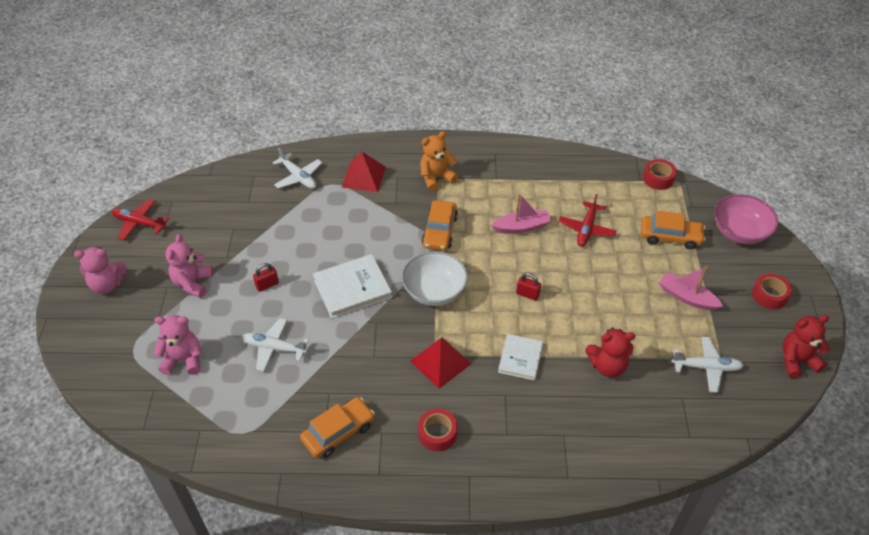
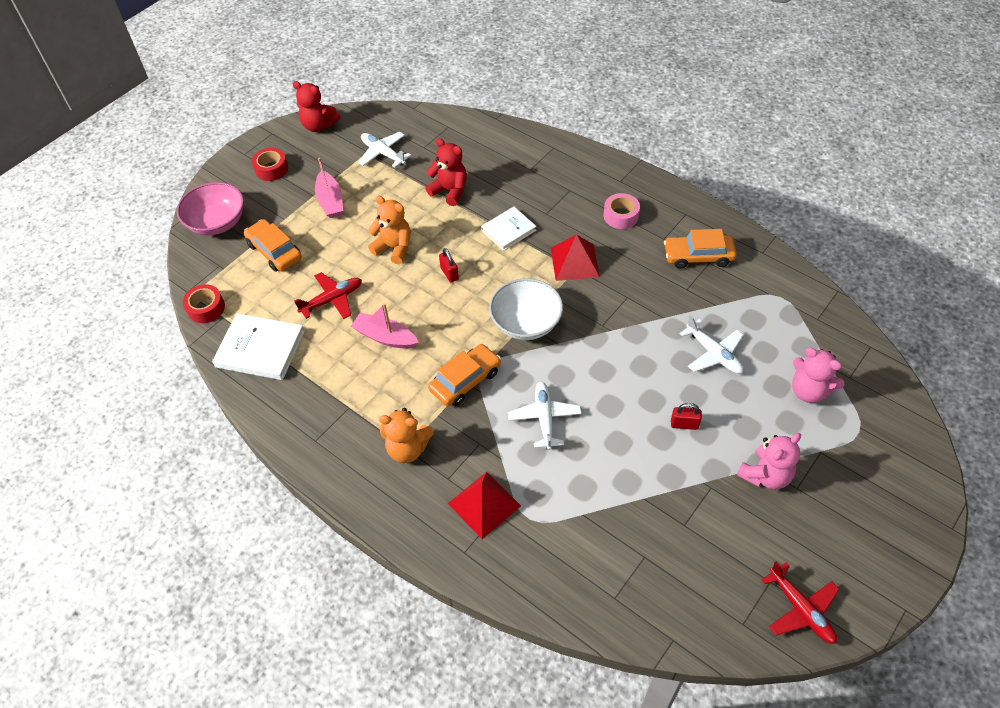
camera: 140 degrees left, 5 degrees up
(107, 284) = (868, 533): pink teddy bear -> none
(298, 177) = (560, 556): white plane -> white plane (544, 418)
(352, 288) = (600, 370): white book -> white book (260, 349)
(437, 433) = (621, 216): red tape -> pink tape
(591, 289) = (394, 248): none -> orange teddy bear

